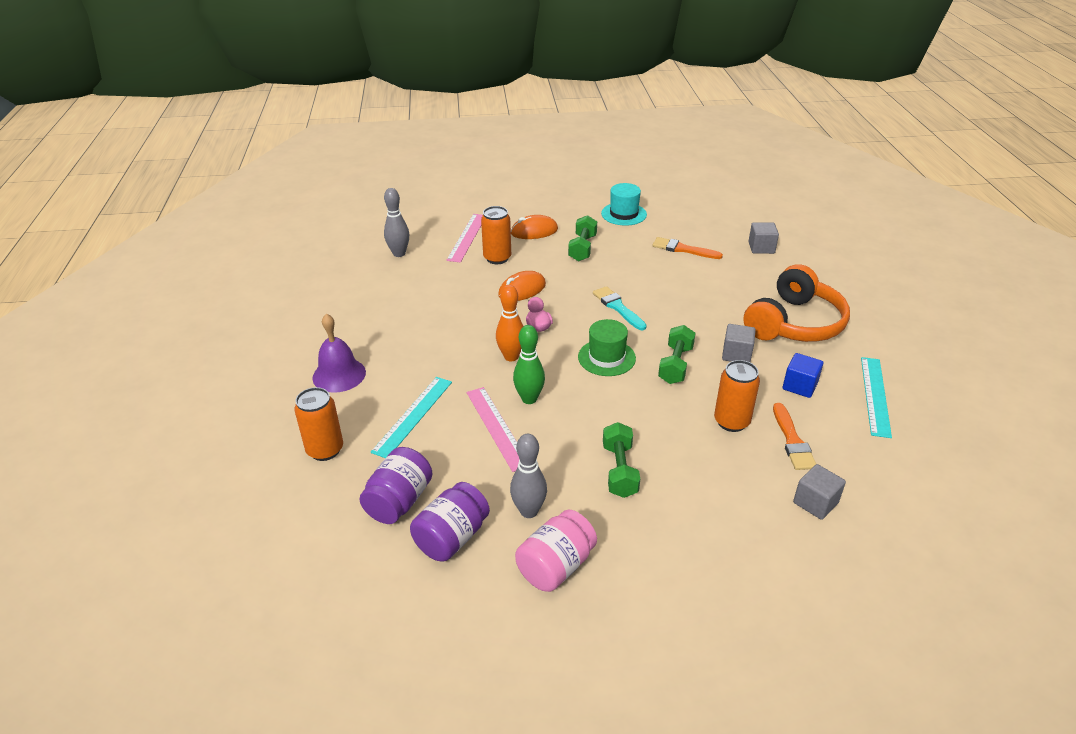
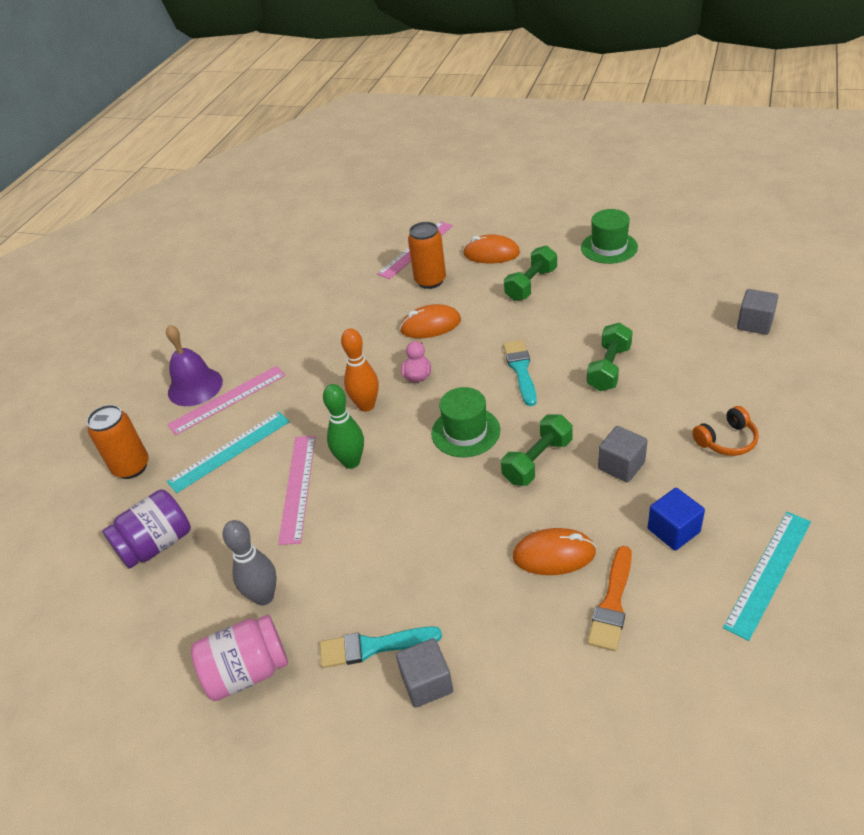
camera: 30 degrees right, 5 degrees up
(380, 378) = (227, 400): none -> pink ruler
(399, 253) = (336, 258): grey bowling pin -> none
(452, 537) = (175, 601): purple jar -> none
(619, 470) = (386, 578): green dumbbell -> green dumbbell (609, 368)
(624, 214) = (609, 247): turquoise hat -> green hat
(645, 518) = (373, 647): none -> turquoise brush
(683, 249) = (650, 307): orange brush -> none
(731, 422) = (554, 555): orange can -> orange mouse
(794, 323) = (726, 440): orange headphones -> orange headphones, size x0.44
(815, 503) = (583, 697): grey cube -> grey cube (427, 683)

